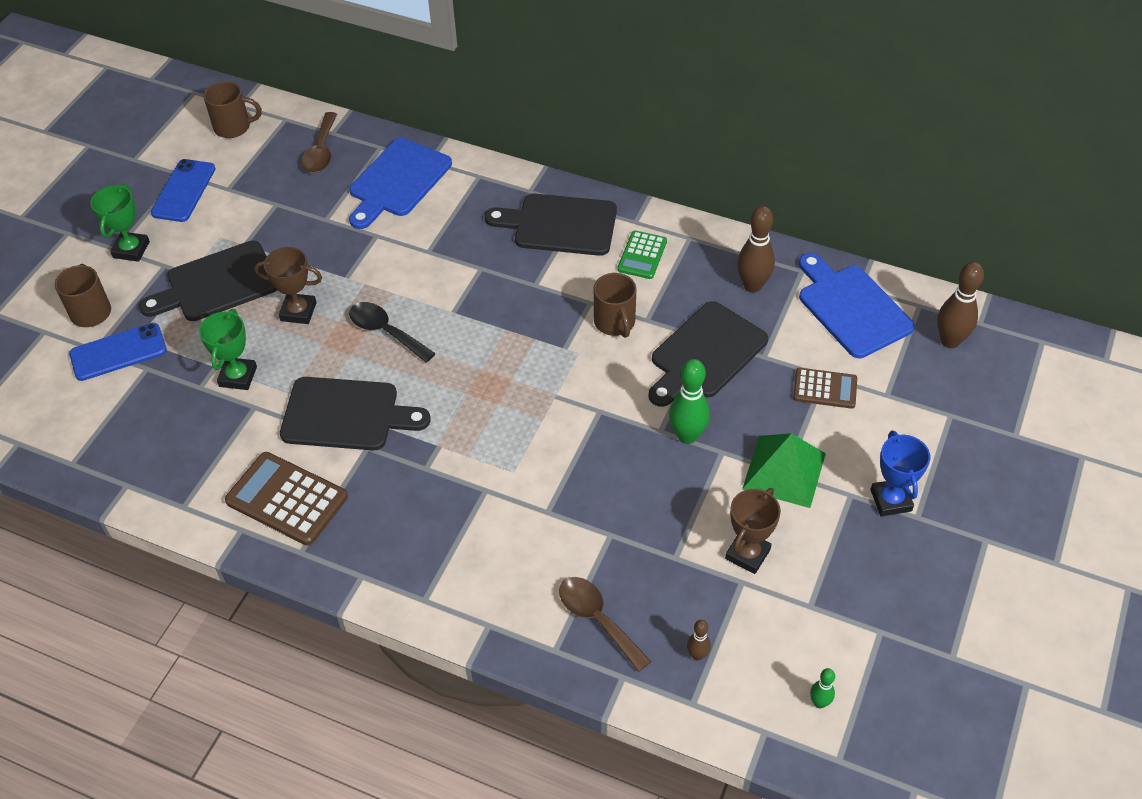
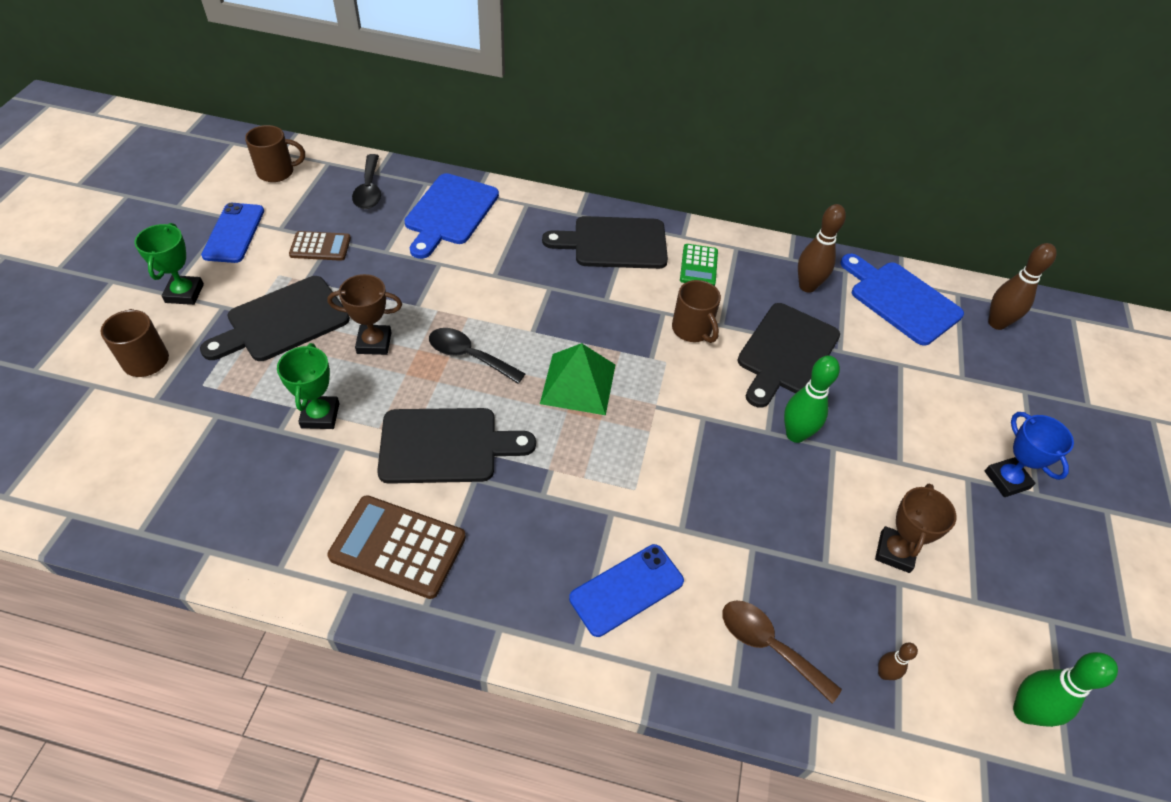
camera: 15 degrees left, 0 degrees up
(118, 352) = (182, 401): blue phone -> blue phone (626, 589)
(321, 151) = (369, 190): brown spoon -> black spoon
(784, 471) = (898, 460): green pyramid -> green pyramid (578, 383)
(819, 703) = (1025, 711): green bowling pin -> green bowling pin, size x1.91
(825, 389) = (906, 376): brown calculator -> brown calculator (320, 247)

